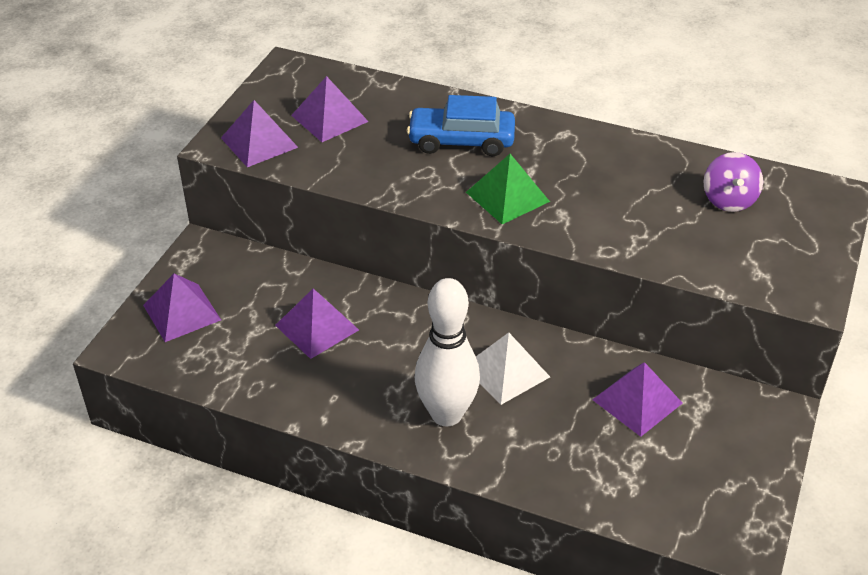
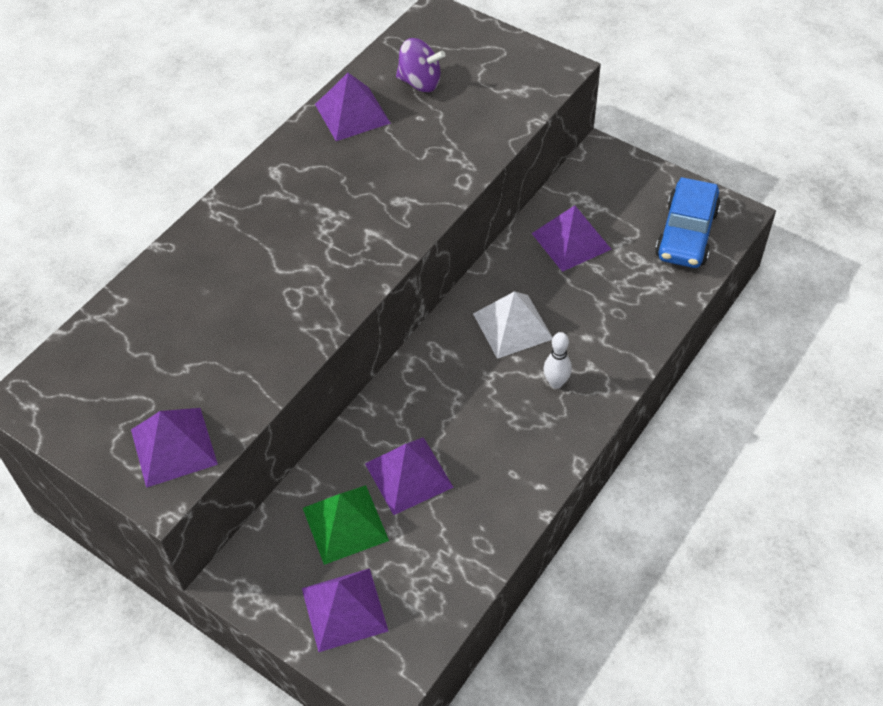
camera: 75 degrees left, 10 degrees up
(329, 118) = (156, 369): purple pyramid -> purple pyramid (352, 113)
(446, 414) = (556, 383): white bowling pin -> white bowling pin, size x0.45
(461, 141) = (252, 256): blue car -> blue car (686, 234)
(507, 196) = (359, 236): green pyramid -> green pyramid (345, 524)

